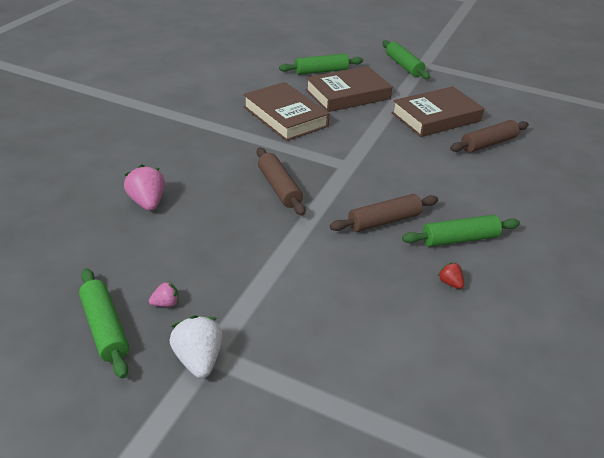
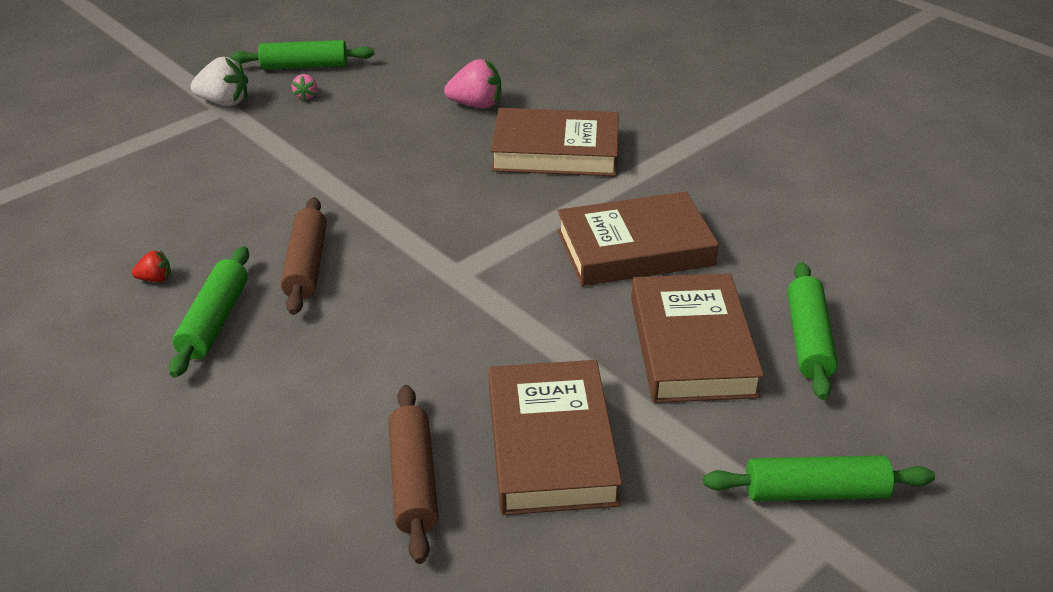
camera: 115 degrees right, 0 degrees up
(199, 156) = (555, 151): none -> brown book
(279, 188) = (442, 198): brown rolling pin -> none

